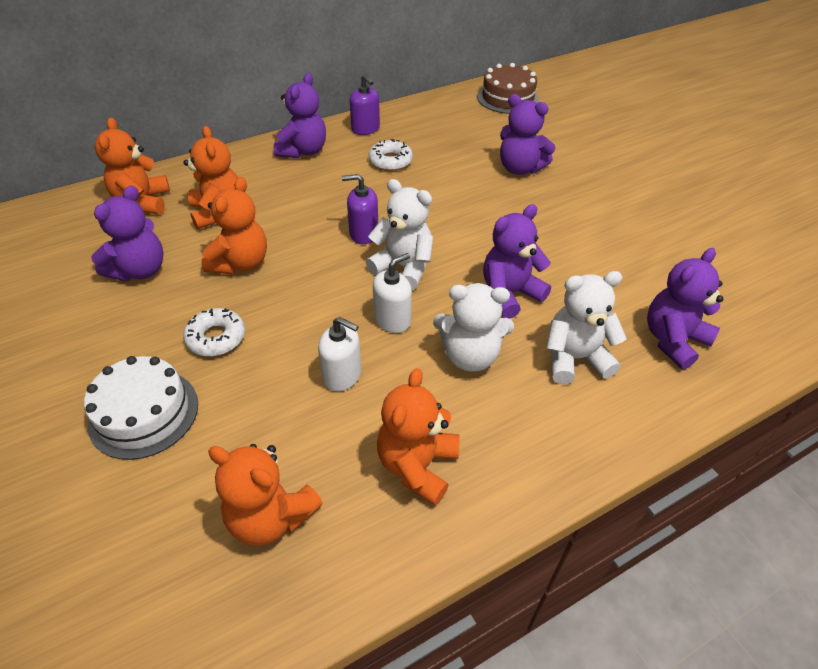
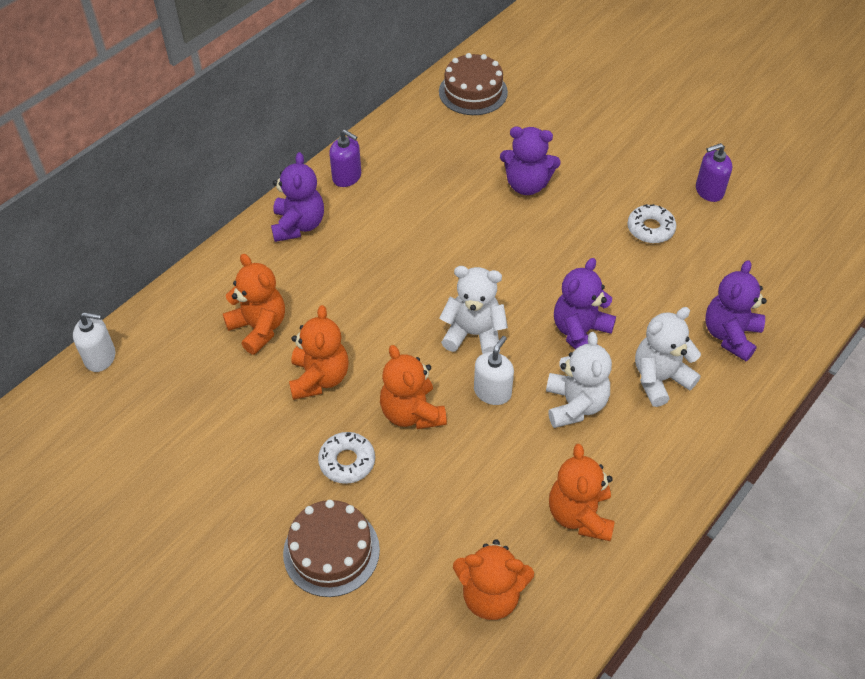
camera: 20 degrees left, 5 degrees up
(140, 270) = (226, 417): purple teddy bear -> none
(143, 202) = (172, 340): orange teddy bear -> orange teddy bear (412, 413)
(144, 413) = (331, 551): white cake -> brown cake
(342, 375) = (478, 459): white soap dispenser -> white soap dispenser (100, 357)
(363, 233) = (417, 308): purple soap dispenser -> purple soap dispenser (709, 191)
(390, 161) = (395, 212): white donut -> white donut (650, 229)
(470, 356) = (575, 405): white teddy bear -> white teddy bear turned 75 degrees counterclockwise

